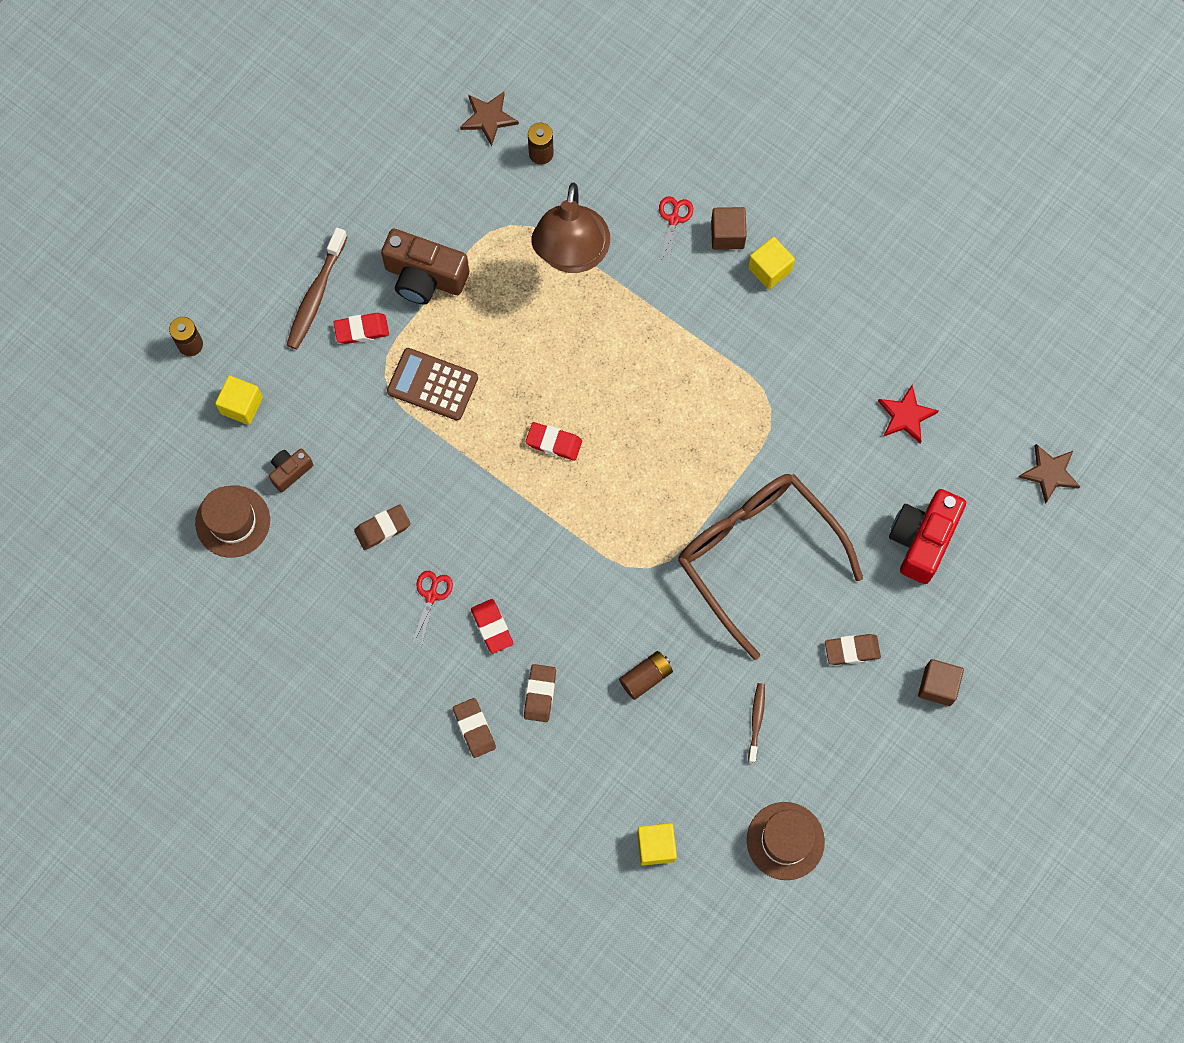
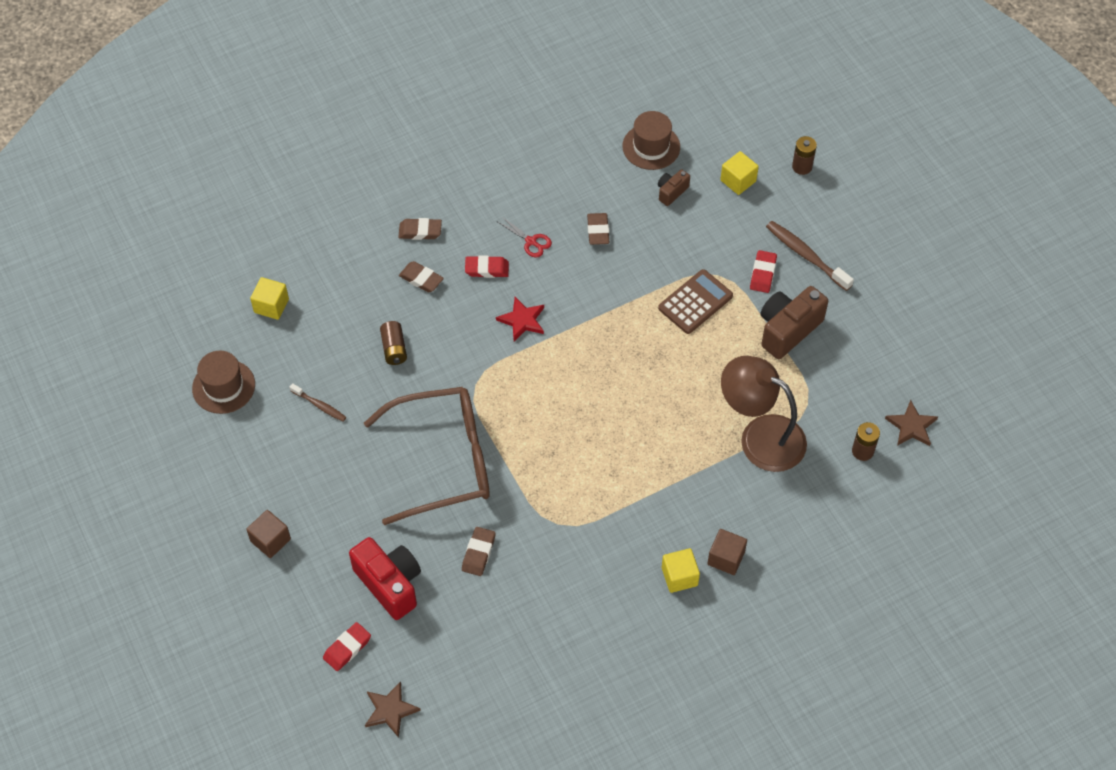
camera: 115 degrees right, 15 degrees down
(290, 471) = (671, 192): brown camera -> brown camera turned 120 degrees counterclockwise
(554, 442) = (607, 362): red eraser -> red eraser (347, 648)
(673, 219) = (758, 524): red scissors -> none
(852, 650) = (333, 493): brown eraser -> brown eraser (478, 553)
(906, 416) = (499, 621): red star -> red star (522, 320)

